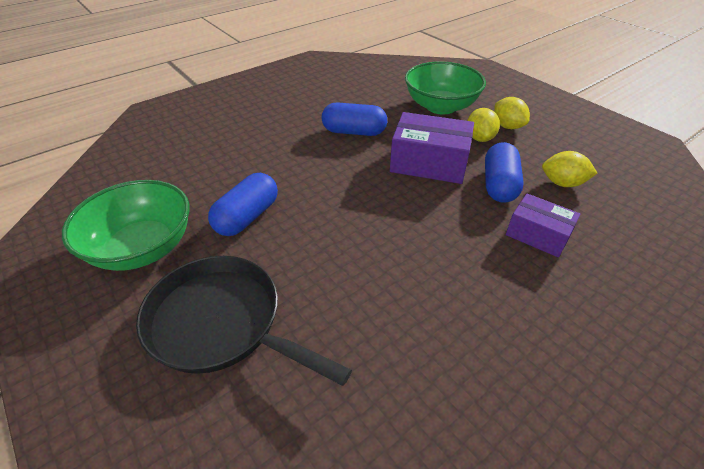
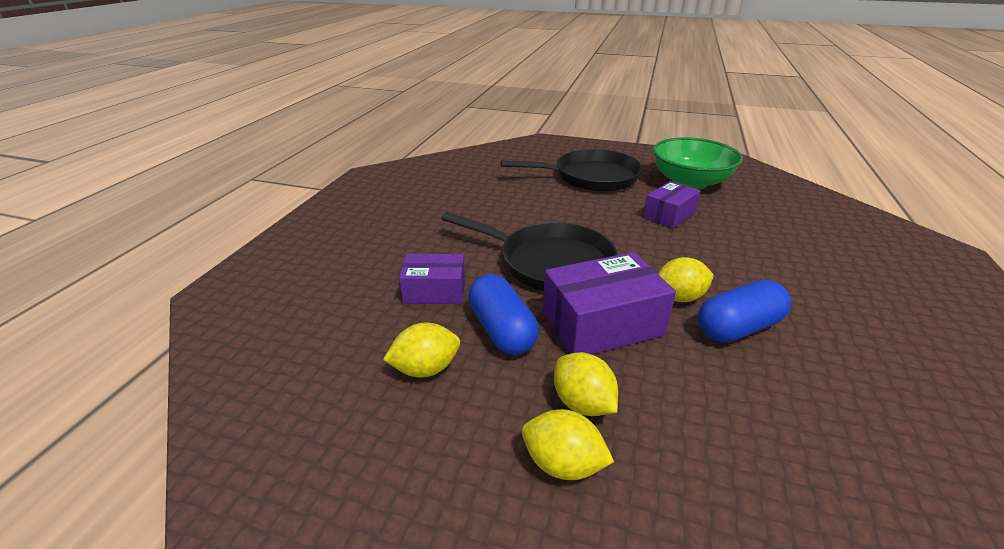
camera: 145 degrees right, 10 degrees down
(247, 217) = (669, 215): blue capsule -> purple box
(359, 156) = (679, 297): none -> yellow lemon
(419, 218) = (549, 263): none -> black pan
(440, 106) = (716, 459): green bowl -> none

